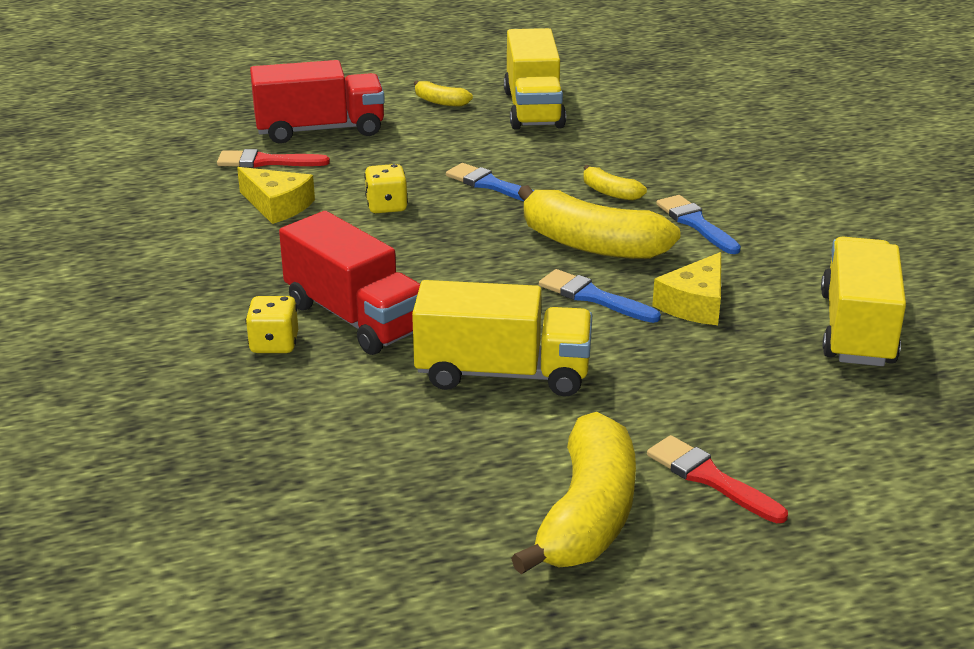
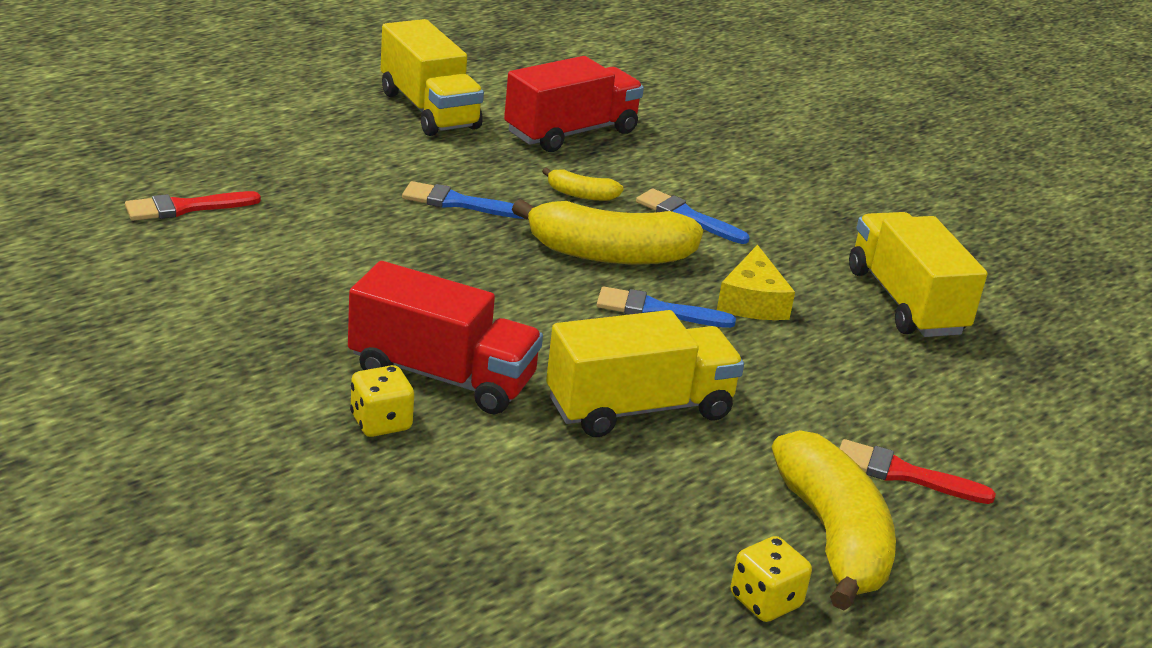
camera: 30 degrees left, 0 degrees up
(277, 205) = (244, 259): yellow cheese -> none
(320, 130) = (215, 161): red truck -> red truck (571, 132)
(386, 206) = (367, 242): yellow dice -> yellow dice (765, 601)
(440, 102) = (323, 112): yellow banana -> none

